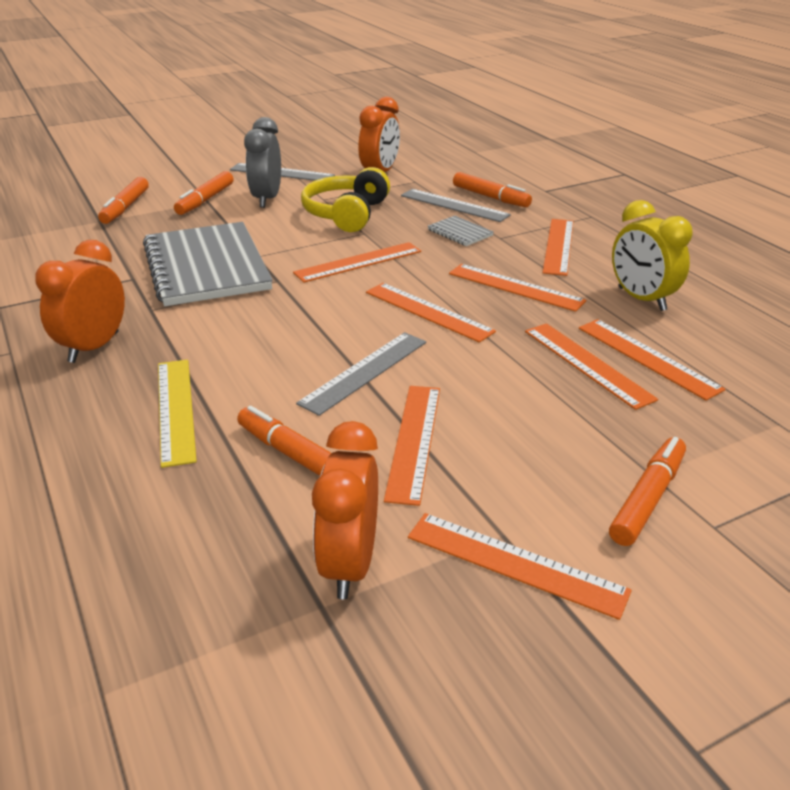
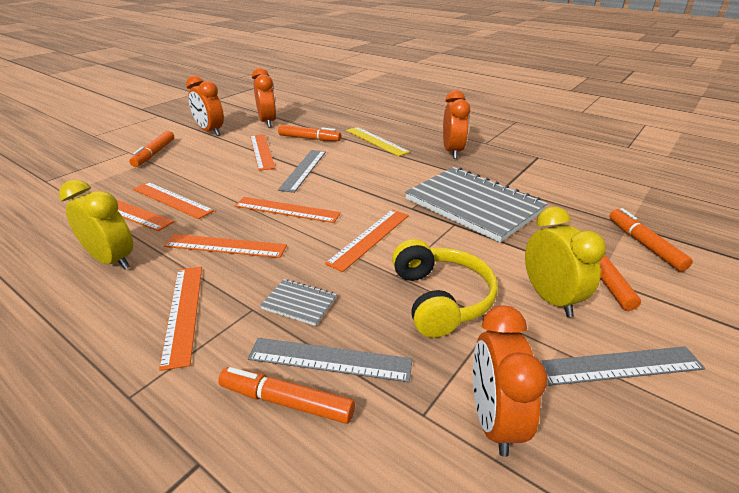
camera: 155 degrees right, 0 degrees up
(267, 199) = (550, 298): grey clock -> yellow clock
(515, 564) = (210, 131): orange ruler -> orange clock

